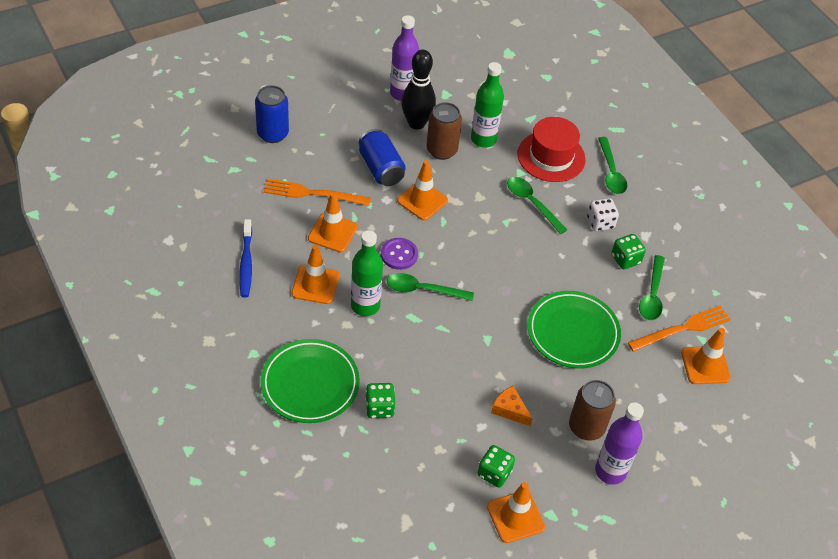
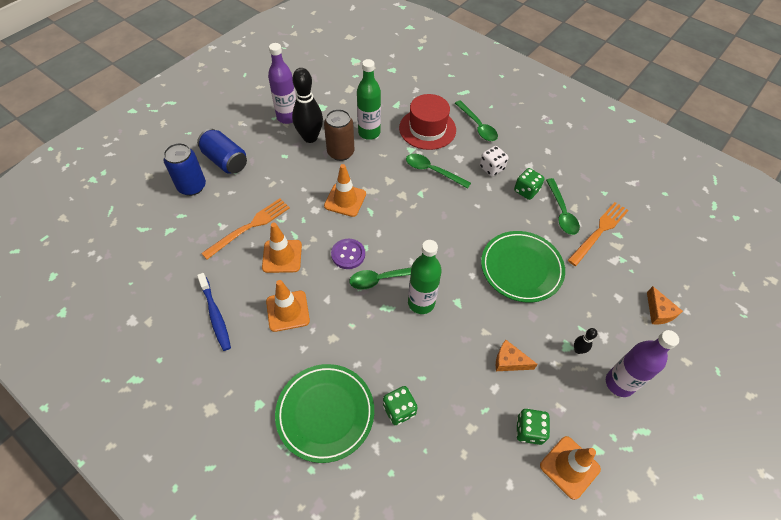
camera: 20 degrees left, 5 degrees up
(313, 193) = (249, 227): orange fork -> orange fork turned 150 degrees clockwise
(365, 305) = (340, 313): green bottle -> green bottle (421, 303)
(381, 168) = (298, 184): blue can -> blue can (225, 161)
(586, 427) = (578, 350): brown can -> black bowling pin
(696, 427) = (658, 312): none -> orange cheese
(705, 365) = (633, 255): orange traffic cone -> none

